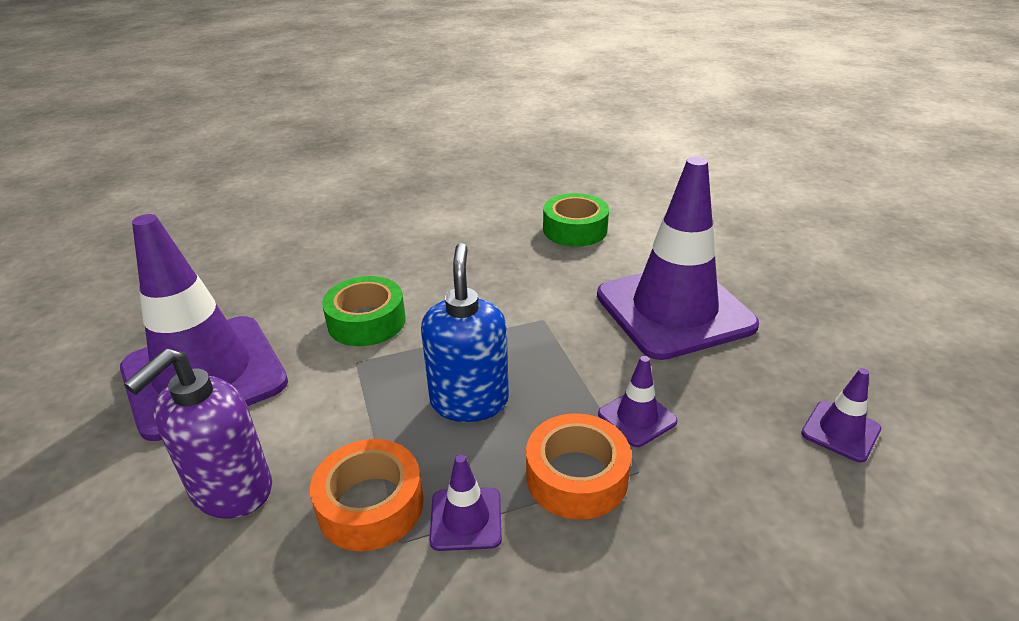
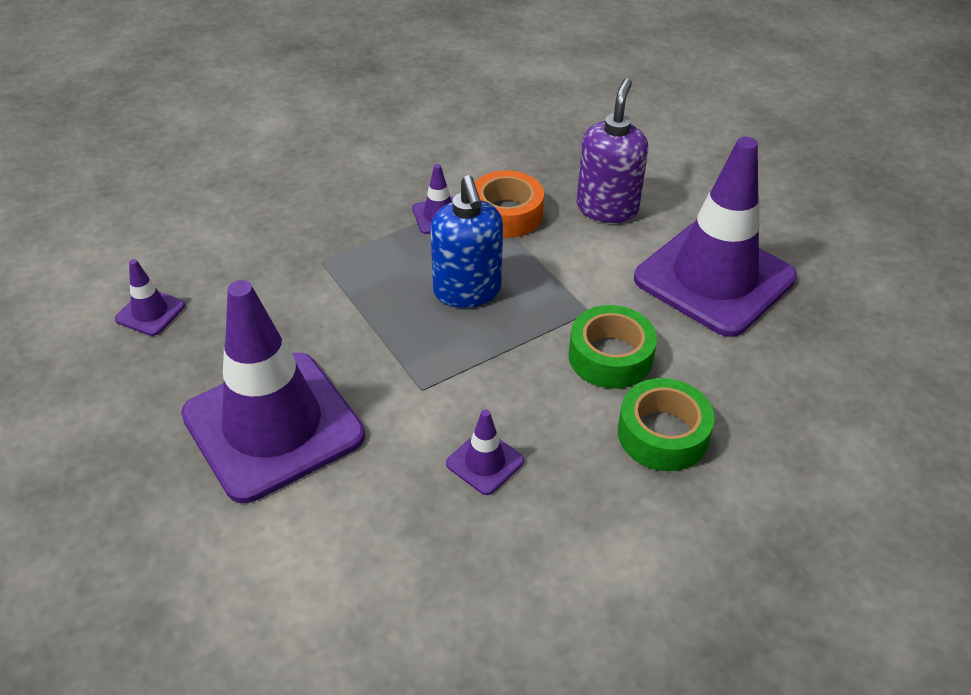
camera: 165 degrees right, 10 degrees up
(575, 229) = (408, 571): green tape -> green tape (662, 434)
(576, 477) = (367, 250): orange tape -> none
(637, 418) = (321, 298): purple traffic cone -> purple traffic cone (485, 462)

